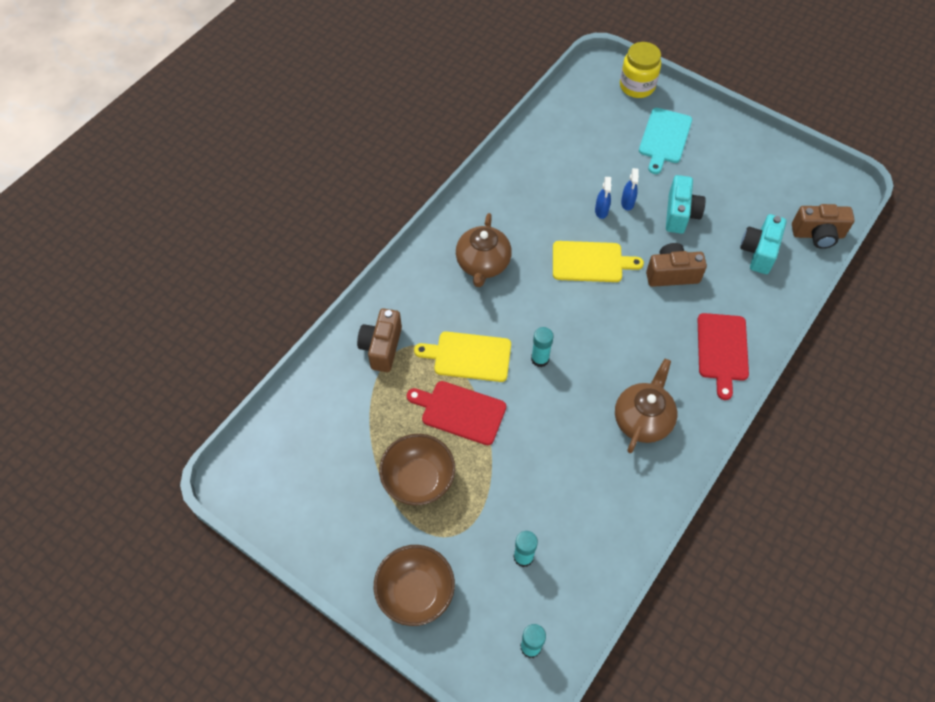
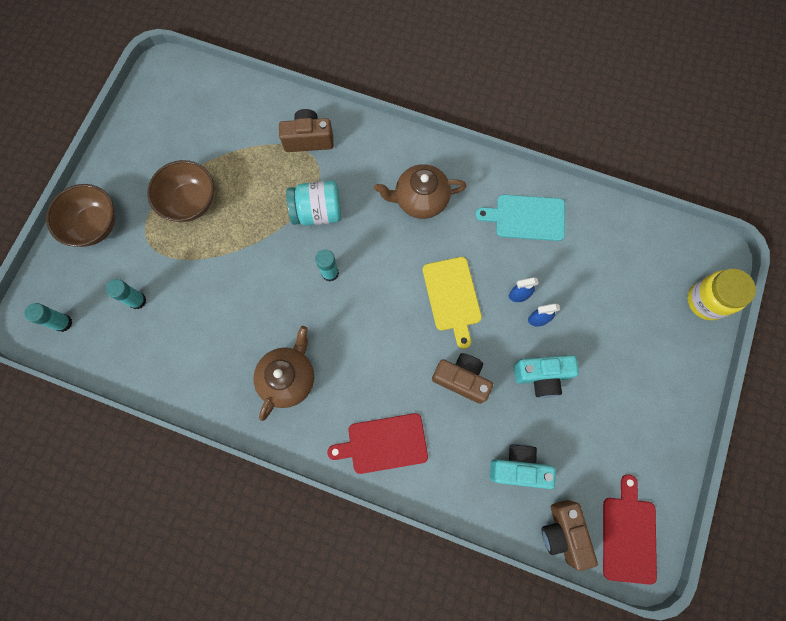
camera: 75 degrees right, 15 degrees up
(460, 412) = (260, 218): red cutting board -> red cutting board (628, 535)
(469, 356) = (317, 212): yellow cutting board -> turquoise jar
(643, 419) = (288, 378): brown teapot -> brown teapot turned 75 degrees counterclockwise
(664, 138) = (641, 343): turquoise cutting board -> turquoise cutting board (526, 218)
(671, 274) = (461, 379): brown camera -> brown camera turned 45 degrees counterclockwise

